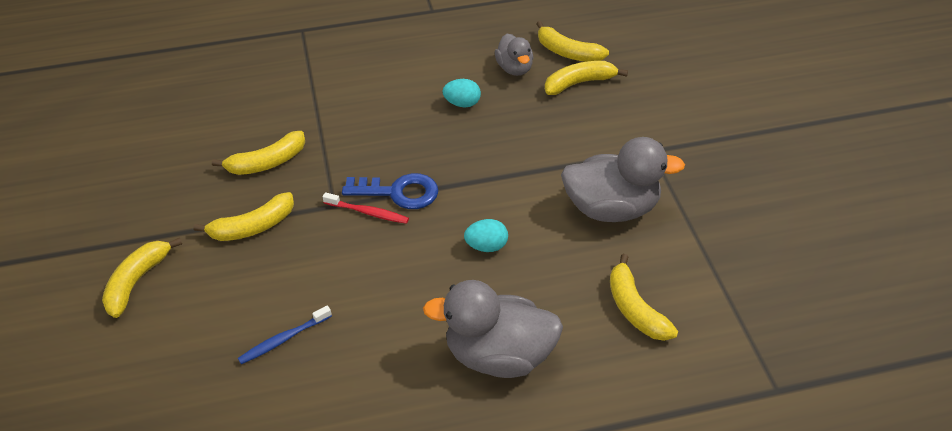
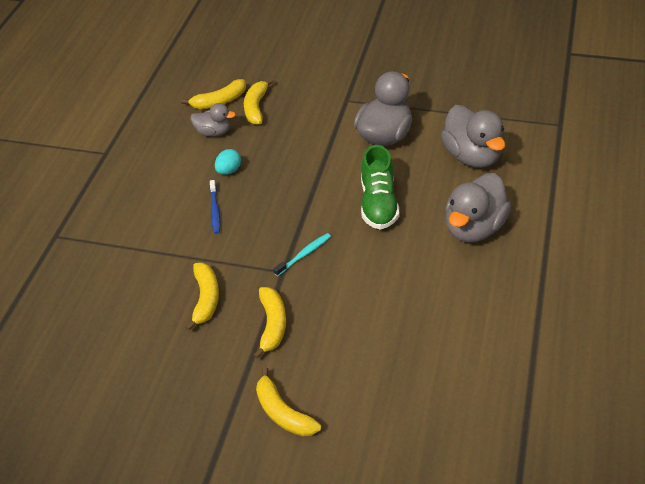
camera: 60 degrees left, 0 degrees up
(283, 339) = (397, 334): blue toothbrush -> blue toothbrush (215, 210)
(368, 212) = (304, 254): red toothbrush -> turquoise toothbrush
(399, 192) = (295, 232): blue key -> none
(486, 246) = (378, 204): turquoise egg -> green shoe
(635, 309) = (472, 156): yellow banana -> grey duck

